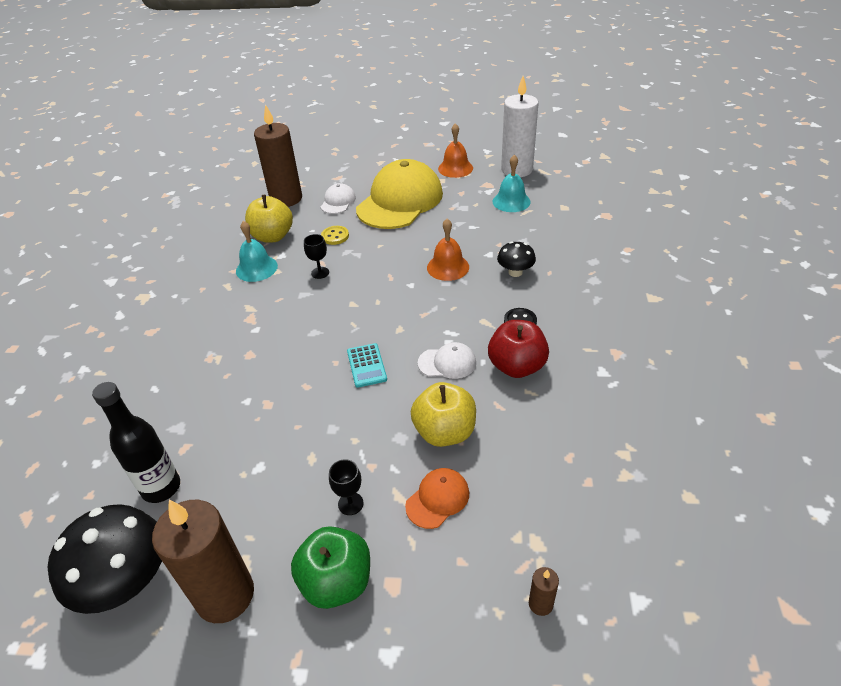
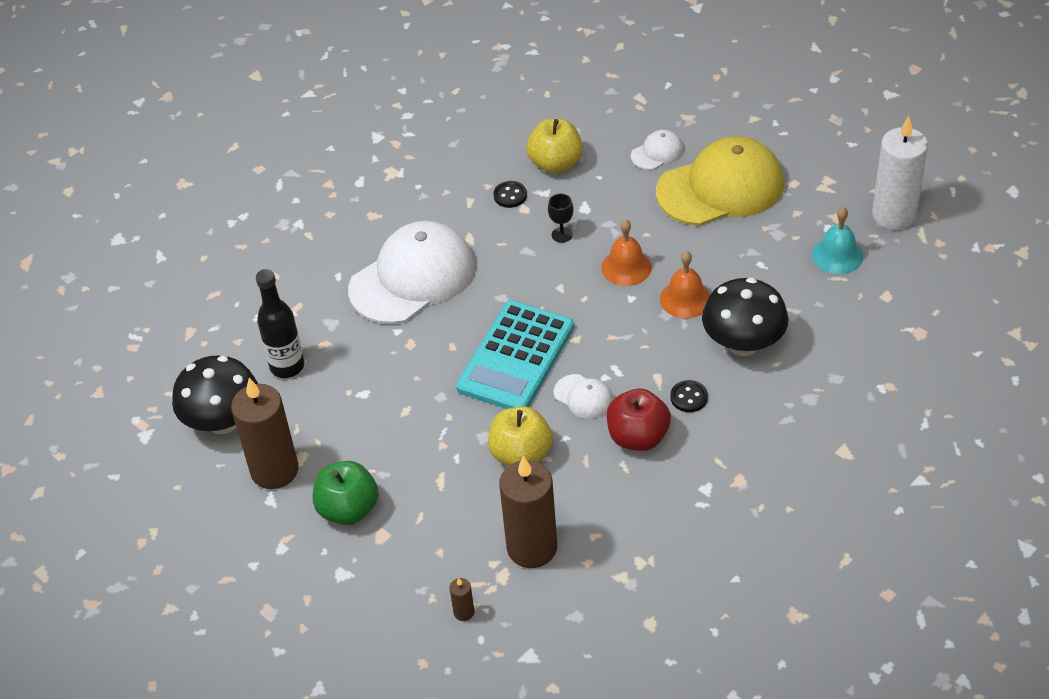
camera: 40 degrees right, 5 degrees up
(225, 356) = (412, 278): none -> white cap
(256, 268) = (510, 195): turquoise bell -> black button
(286, 199) = (609, 119): brown candle -> brown candle (532, 548)
(335, 236) = (614, 198): yellow button -> none
(350, 504) = (403, 463): black goblet -> none
(366, 365) = (515, 357): turquoise calculator -> turquoise calculator, size x2.26
(437, 499) = (465, 500): orange cap -> none
(455, 168) = (827, 174): orange bell -> orange bell (626, 267)
(515, 272) = (743, 343): black mushroom -> black mushroom, size x1.85

